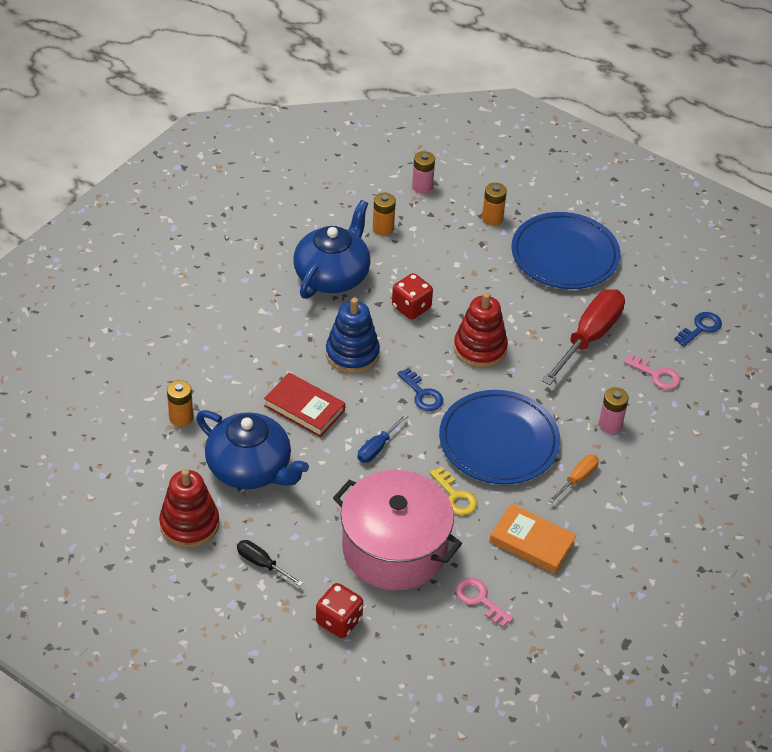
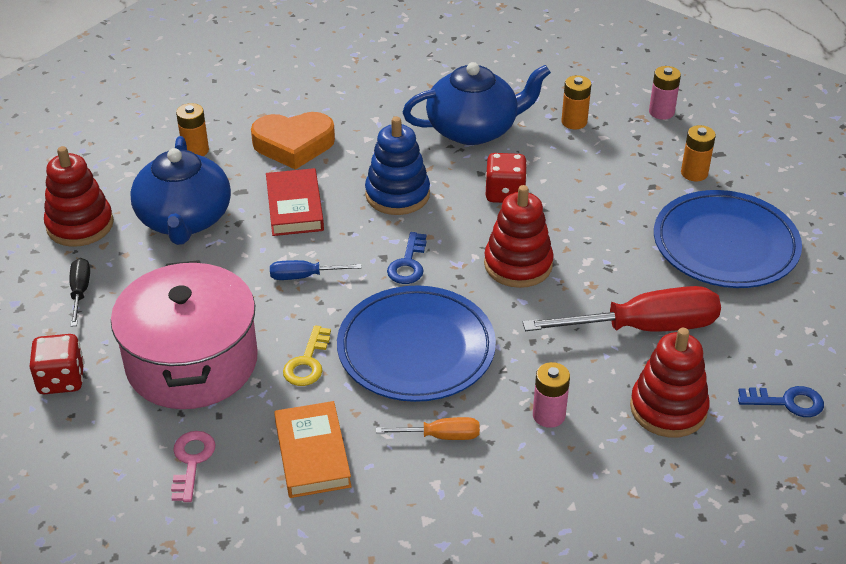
camera: 50 degrees right, 5 degrees down
(239, 367) = (293, 145): none -> orange heart
(656, 375) = (668, 409): pink key -> red stacking toy

